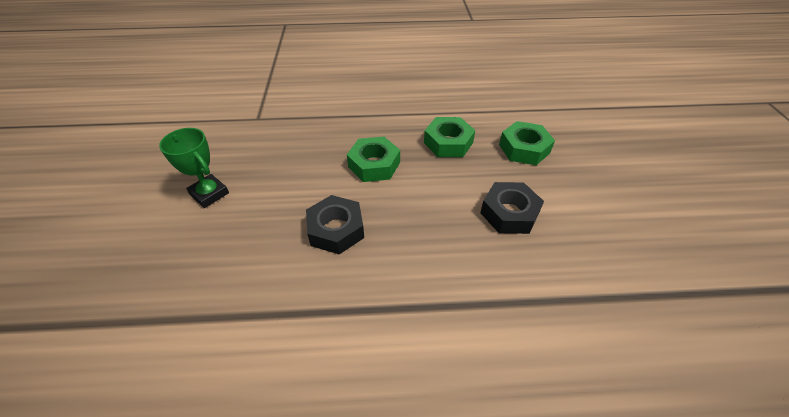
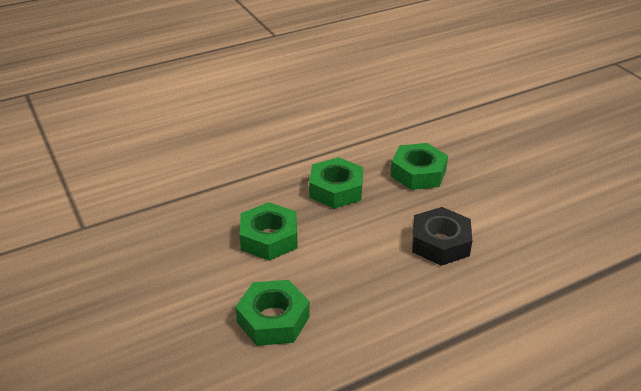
camera: 25 degrees left, 10 degrees down
(209, 194) = (89, 334): green trophy -> none
(336, 229) = (273, 319): black nut -> green nut

